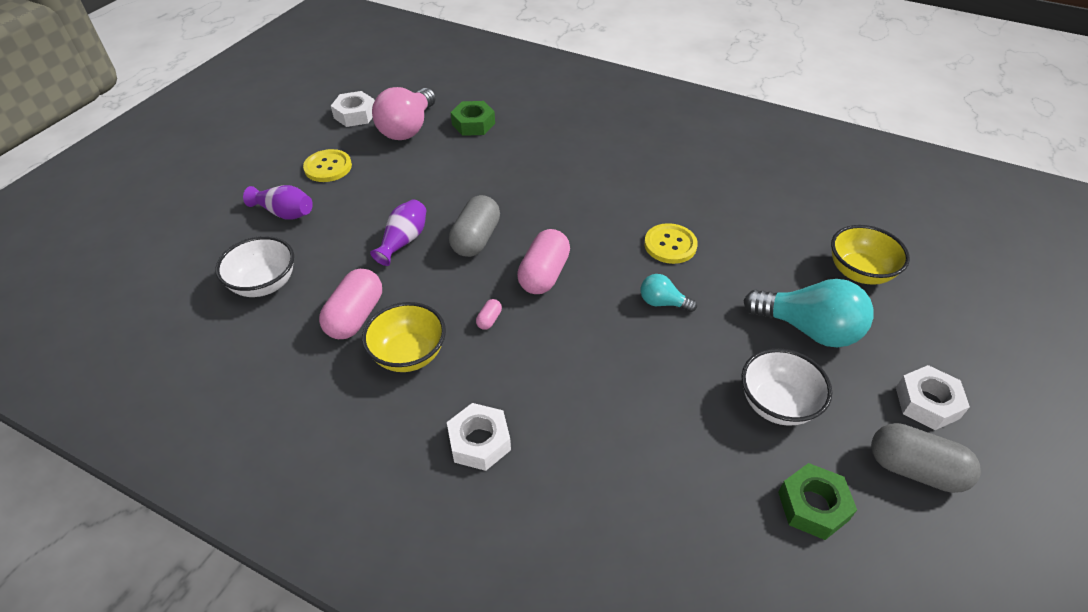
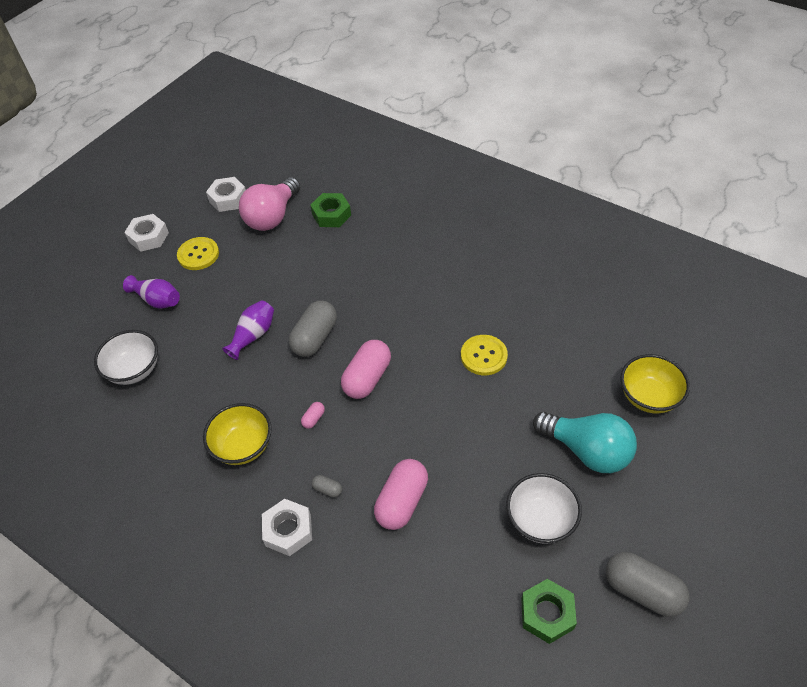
camera: 10 degrees right, 5 degrees up
(355, 316) = (204, 407): pink capsule -> pink capsule (402, 501)
(519, 393) = (327, 489): none -> grey capsule
(662, 303) = (464, 414): turquoise light bulb -> none
(927, 403) = (672, 530): white nut -> white nut (148, 237)

